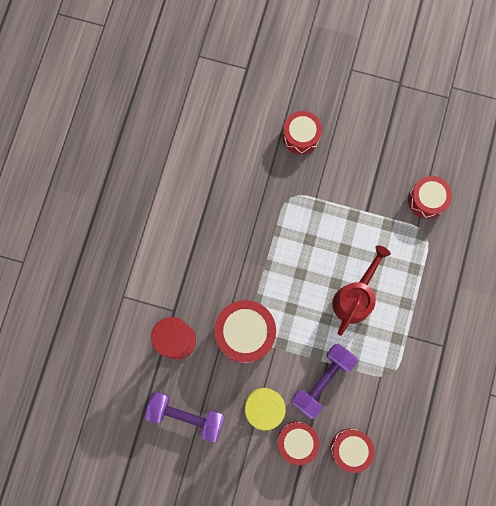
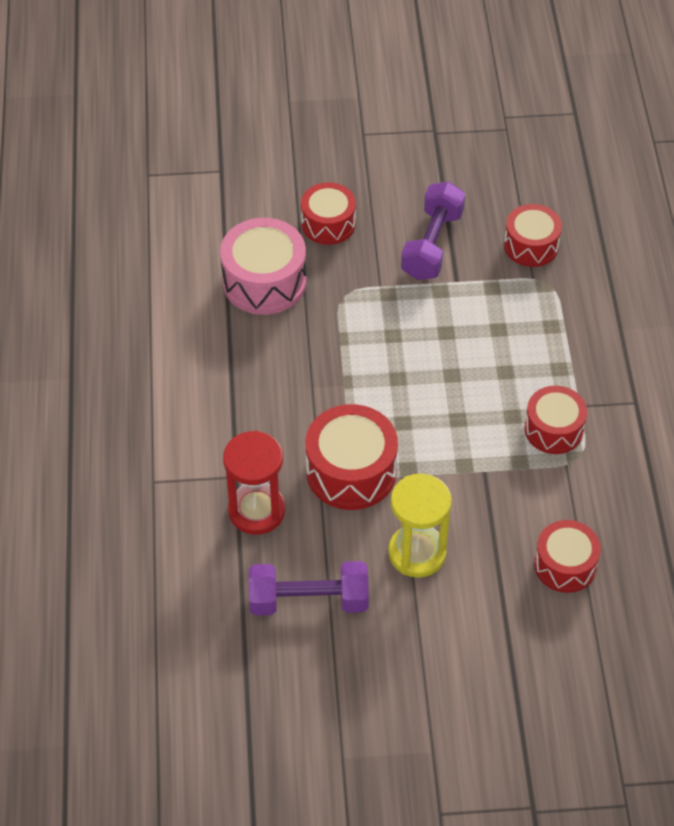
camera: 20 degrees left, 25 degrees down
(243, 168) = (264, 281): none -> pink drum
(297, 441) = (485, 581): red drum -> red drum (553, 429)
(322, 380) = (487, 495): purple dumbbell -> purple dumbbell (432, 244)
(354, 298) = (486, 383): red watering can -> none

